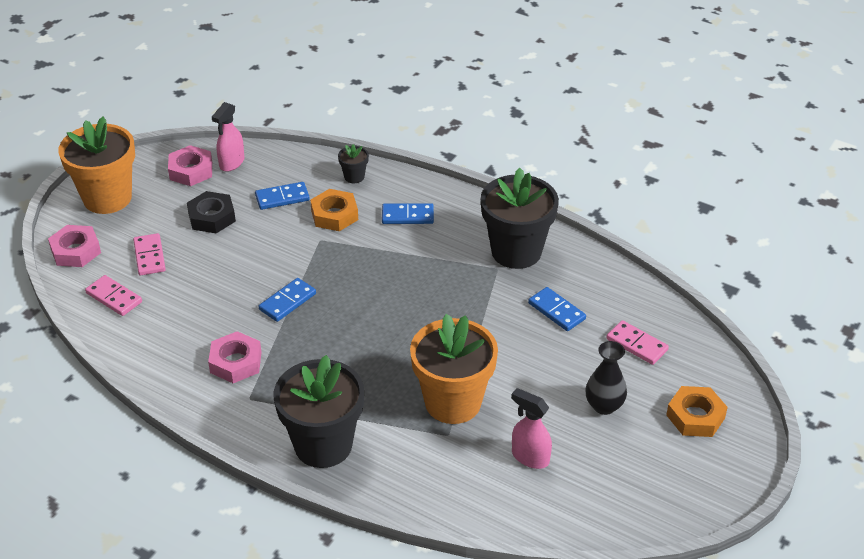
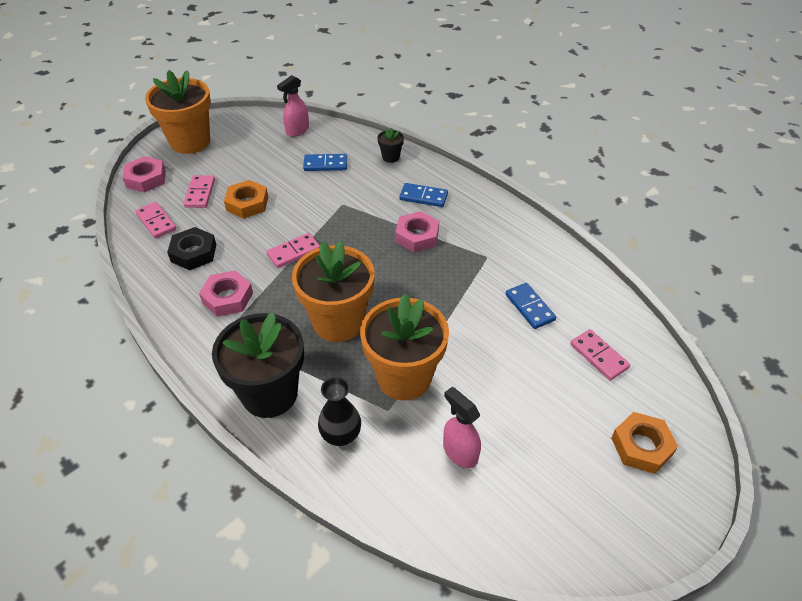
camera: 15 degrees right, 5 degrees up
(191, 171) = (263, 131): pink nut -> pink nut (417, 236)
(212, 217) = (263, 170): black nut -> black nut (194, 253)
(287, 302) = (293, 252): blue domino -> pink domino
(334, 215) = (362, 185): orange nut -> orange nut (247, 203)
(365, 363) = (338, 322): none -> orange flower pot
(516, 251) = (509, 245): black flower pot -> none
(604, 406) = (549, 413): black vase -> black vase (341, 435)

